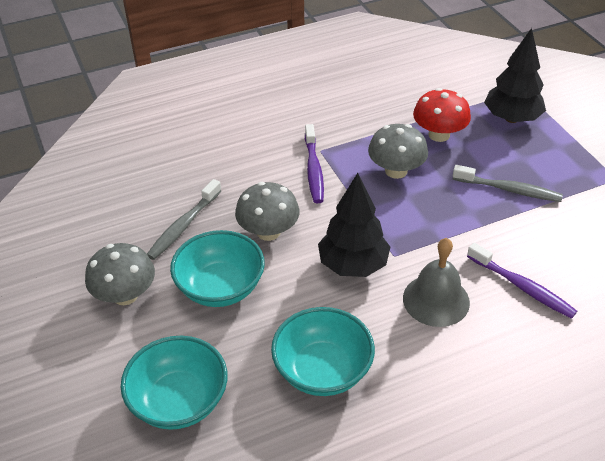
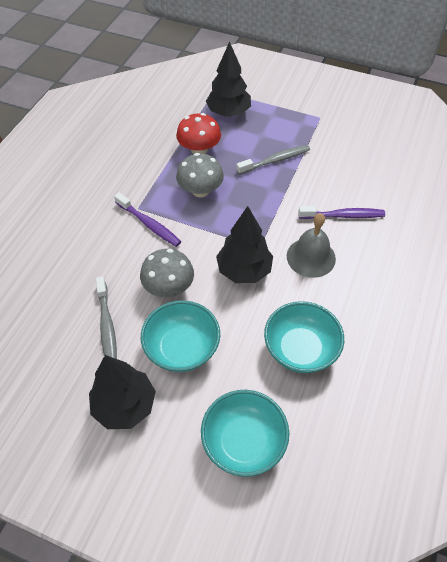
camera: 45 degrees left, 10 degrees up
(125, 295) = (124, 405): grey mushroom -> black tree

